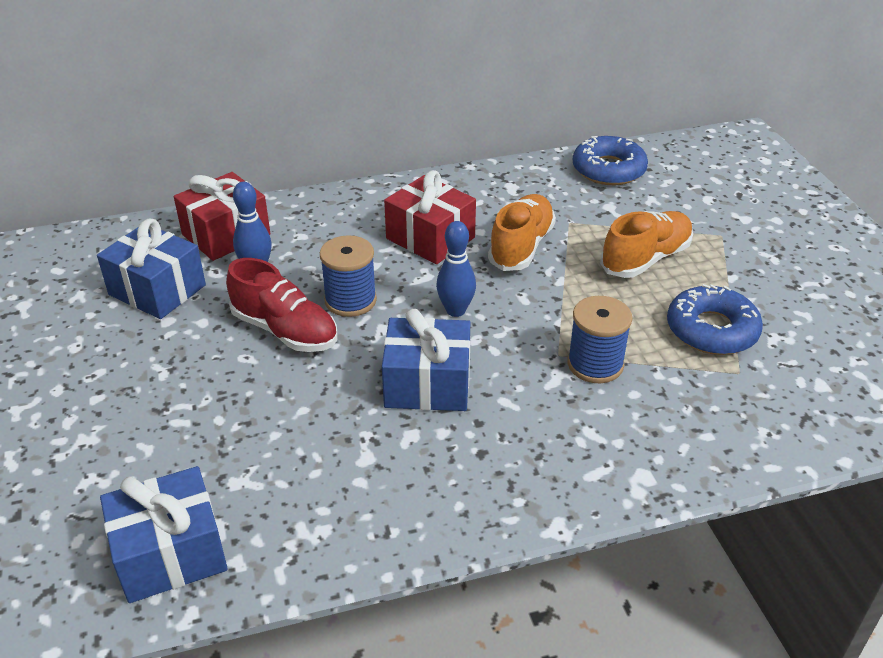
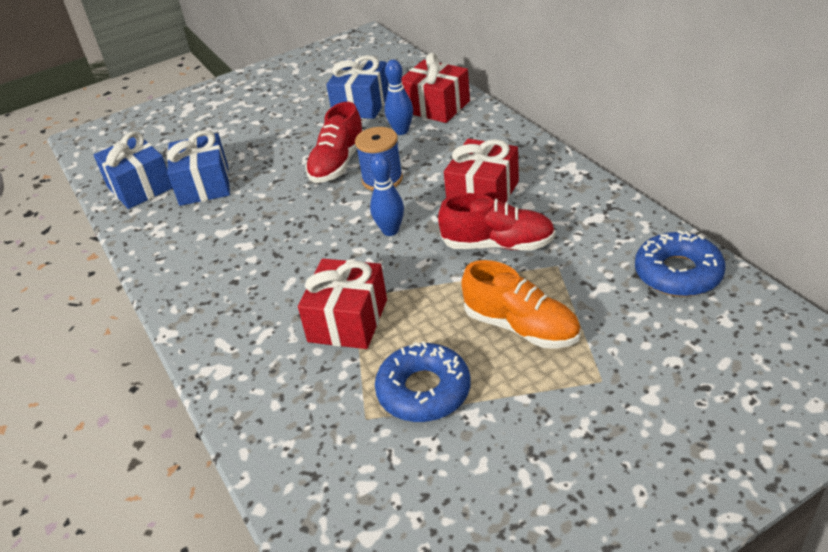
camera: 80 degrees right, 0 degrees up
(427, 384) = (299, 239): blue gift -> blue gift (204, 185)
(521, 246) = (498, 245): orange shoe -> red shoe
(595, 364) = (348, 320): blue spool -> red gift

